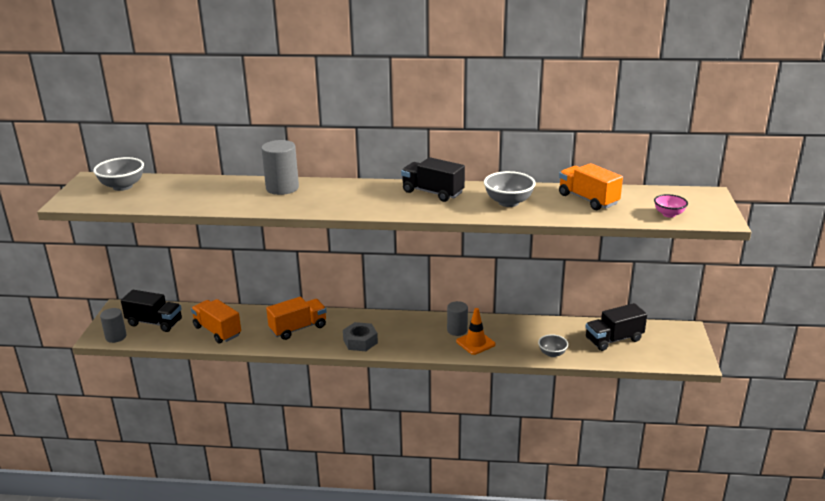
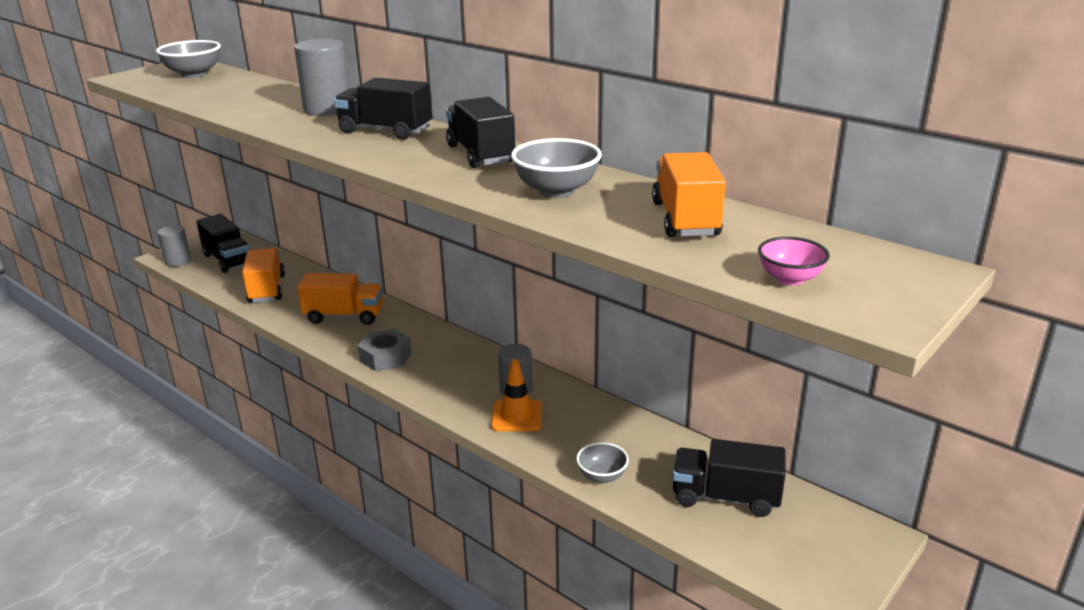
camera: 35 degrees right, 0 degrees up
(350, 193) = (385, 131): none -> black truck

